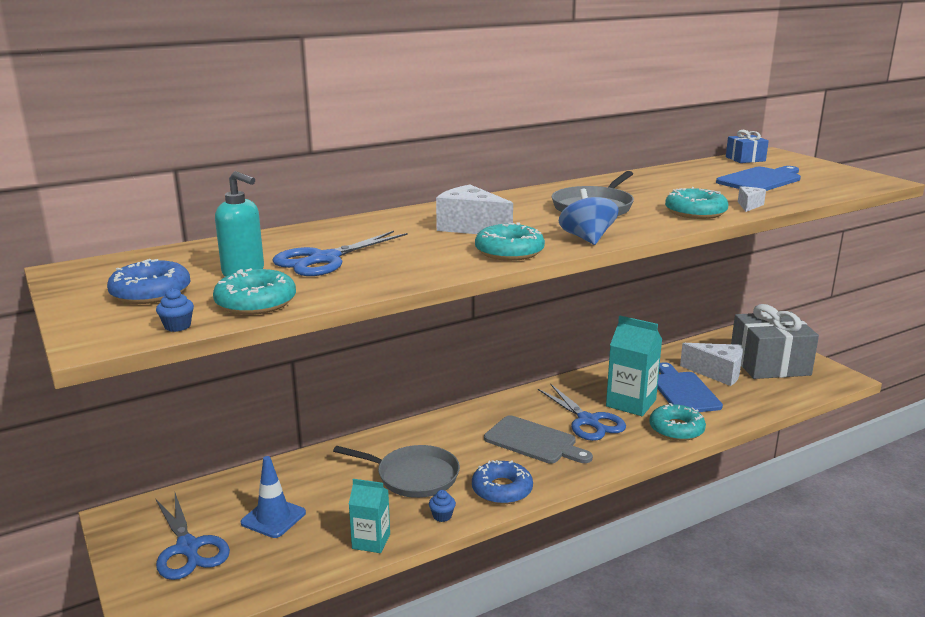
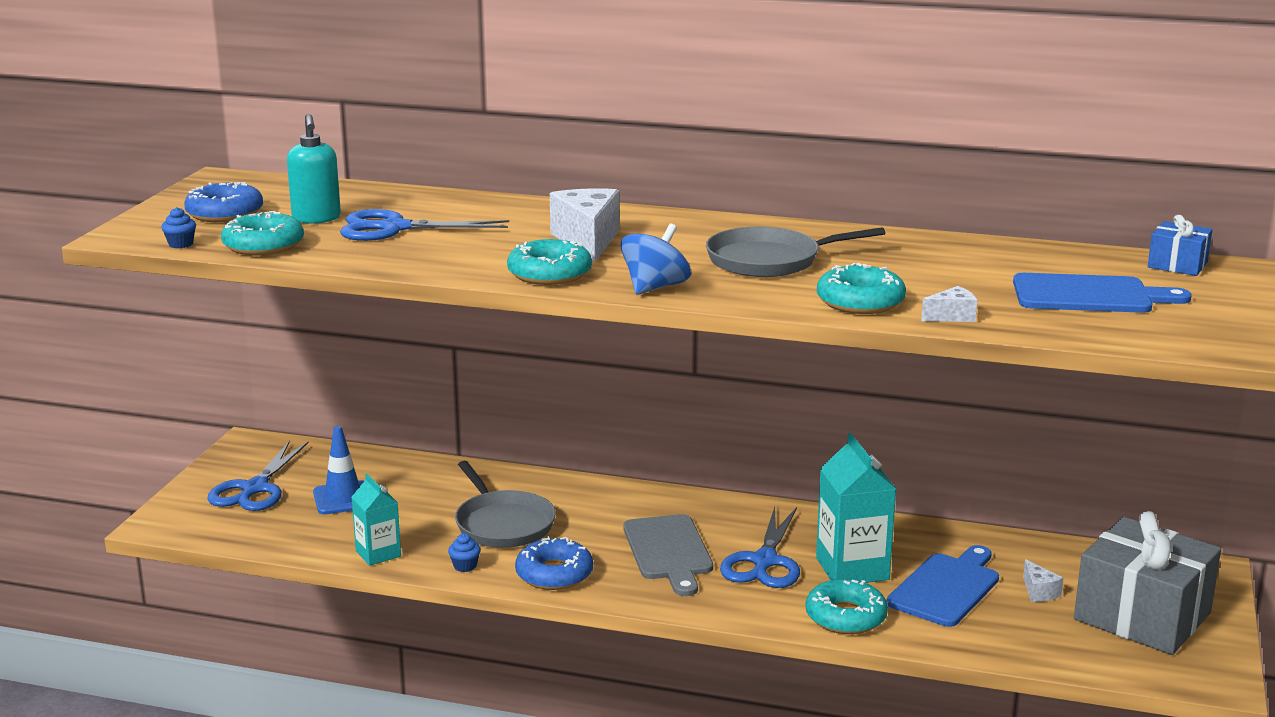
camera: 45 degrees right, 0 degrees up
(717, 373) = (1039, 592): white cheese -> white cheese, size x0.49

